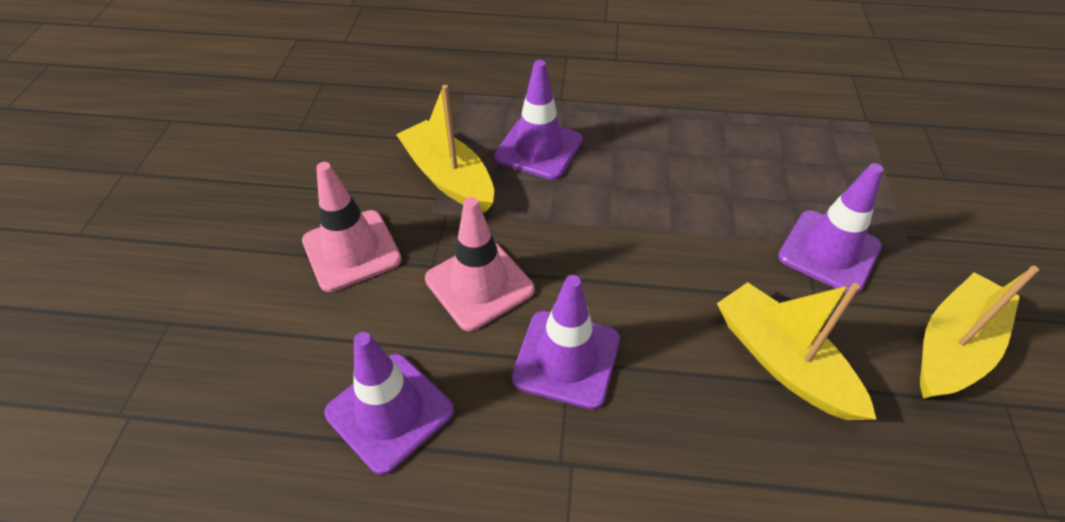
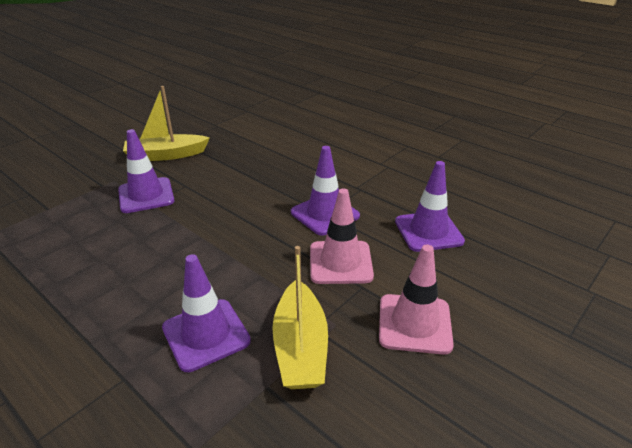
camera: 145 degrees left, 15 degrees down
(783, 362) = (234, 177): yellow boat -> none

